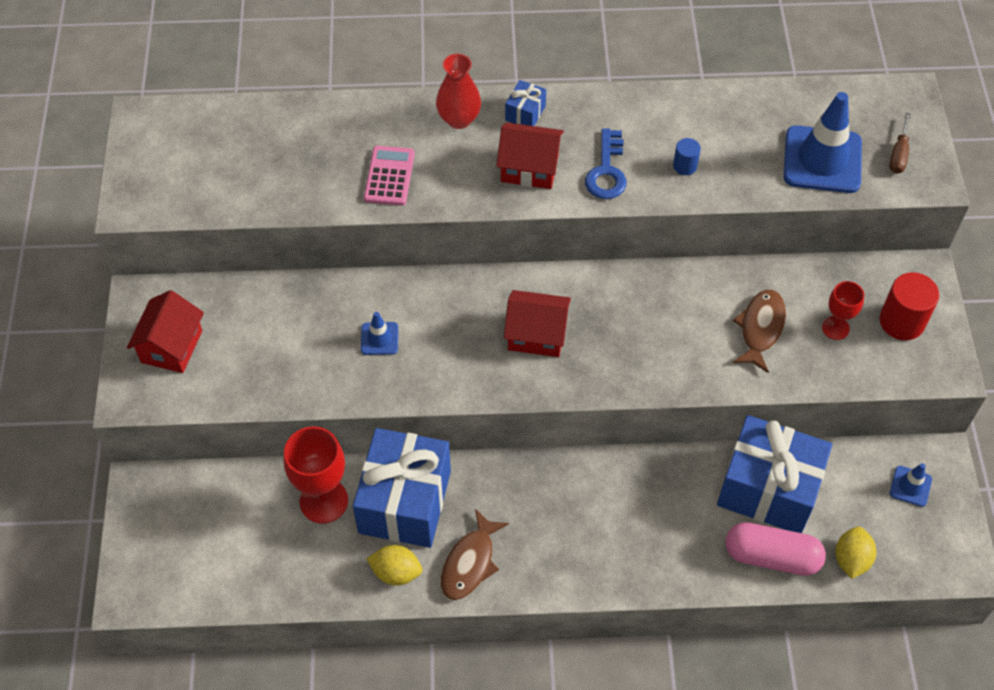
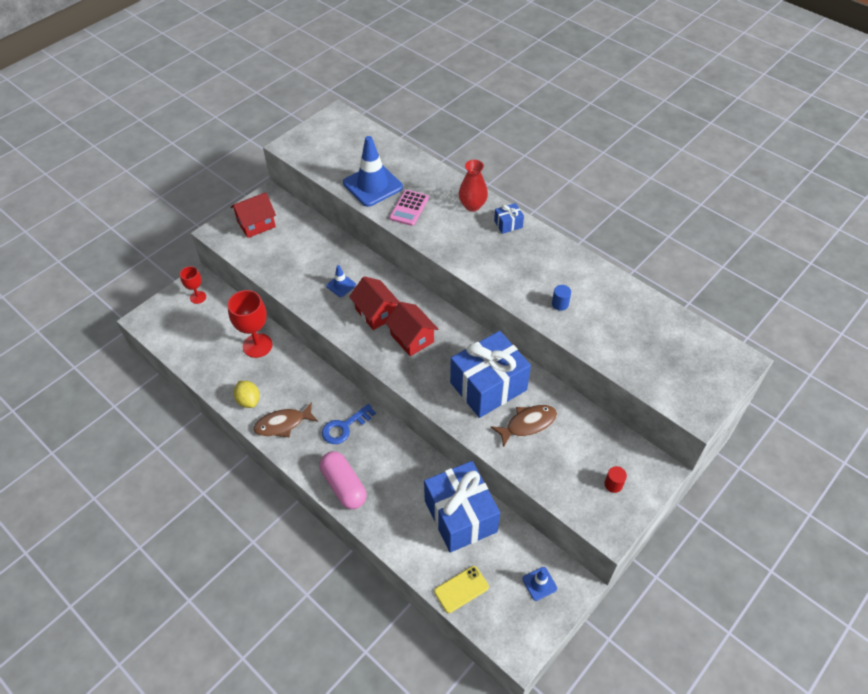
camera: 45 degrees right, 5 degrees down
(389, 176) = (409, 208): pink calculator -> pink calculator turned 150 degrees clockwise
(405, 501) = (288, 374): blue gift -> blue gift (488, 386)
(529, 168) = (478, 250): red house -> red house (376, 313)
(606, 171) = (515, 278): blue key -> blue key (344, 427)
(771, 556) = (422, 549): pink capsule -> pink capsule (344, 486)
(822, 160) = (642, 355): blue traffic cone -> blue traffic cone (372, 185)
(835, 328) = (570, 457): red goblet -> red goblet (198, 297)
(851, 559) = (461, 589): yellow lemon -> yellow phone
(898, 154) = (694, 386): brown screwdriver -> none
(901, 321) = (613, 484): red cylinder -> red cylinder, size x0.54

